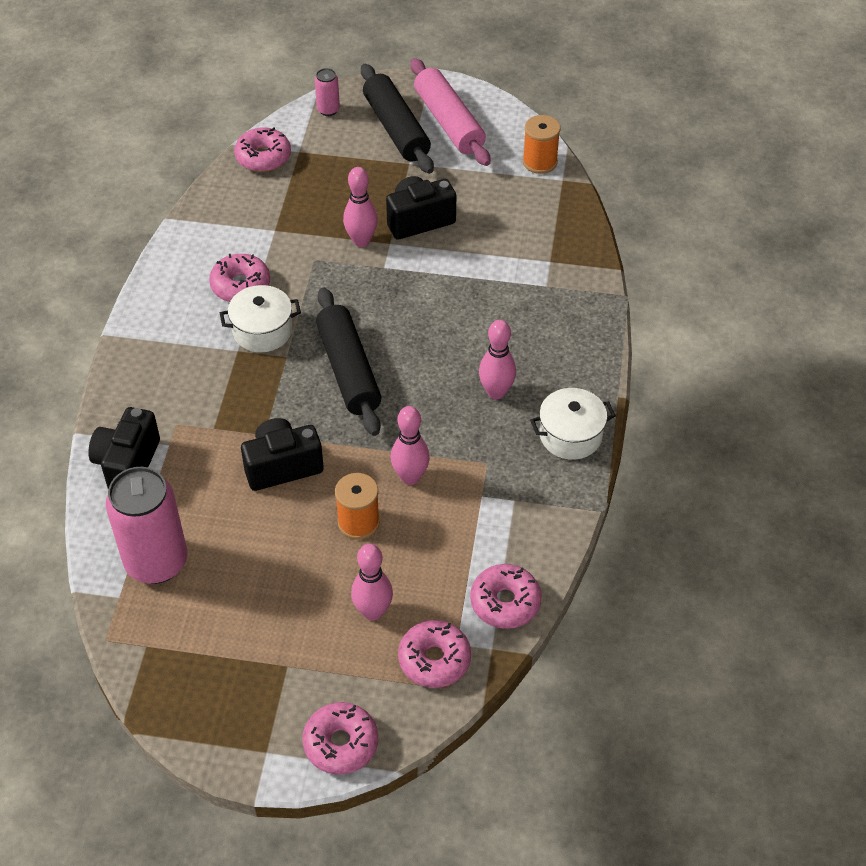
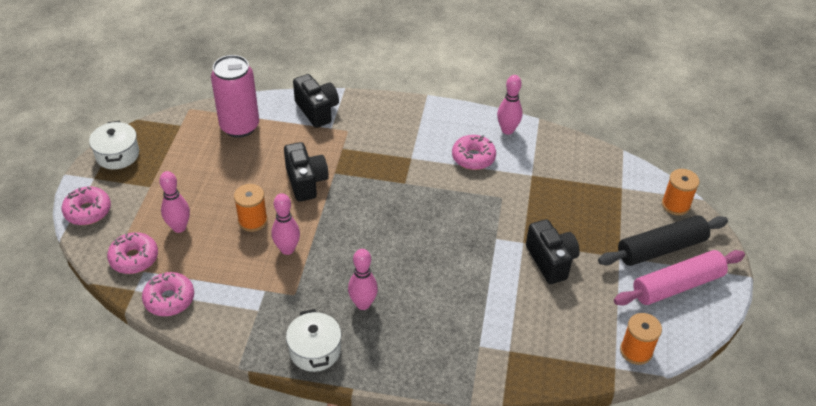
camera: 90 degrees right, 5 degrees down
(127, 464) = (317, 110): black camera -> black camera turned 45 degrees clockwise
(262, 331) = (429, 170): white pot -> white pot (117, 155)
(263, 157) = (611, 167): pink donut -> none
(328, 110) = (675, 205): pink can -> orange spool
(349, 370) = (390, 216): black rolling pin -> none
(361, 241) = (524, 224): pink bowling pin -> pink bowling pin (507, 130)

